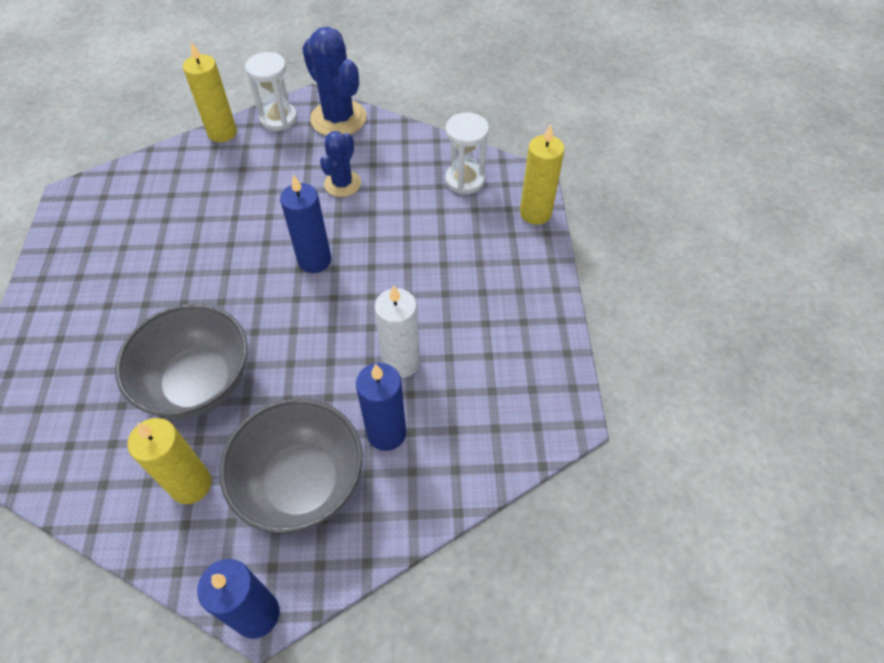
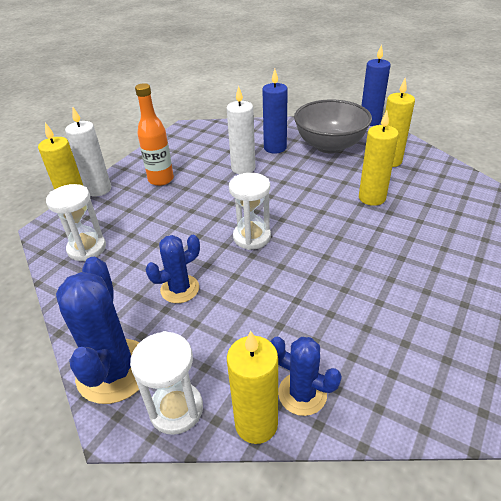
camera: 145 degrees left, 15 degrees down
(198, 383) = (372, 198): grey bowl -> yellow candle
(199, 158) = (302, 393): none -> blue cactus
(314, 260) = (252, 237): blue candle -> white hourglass
(488, 292) = (161, 179): none -> orange bottle
(543, 244) = (99, 189): none -> white candle

